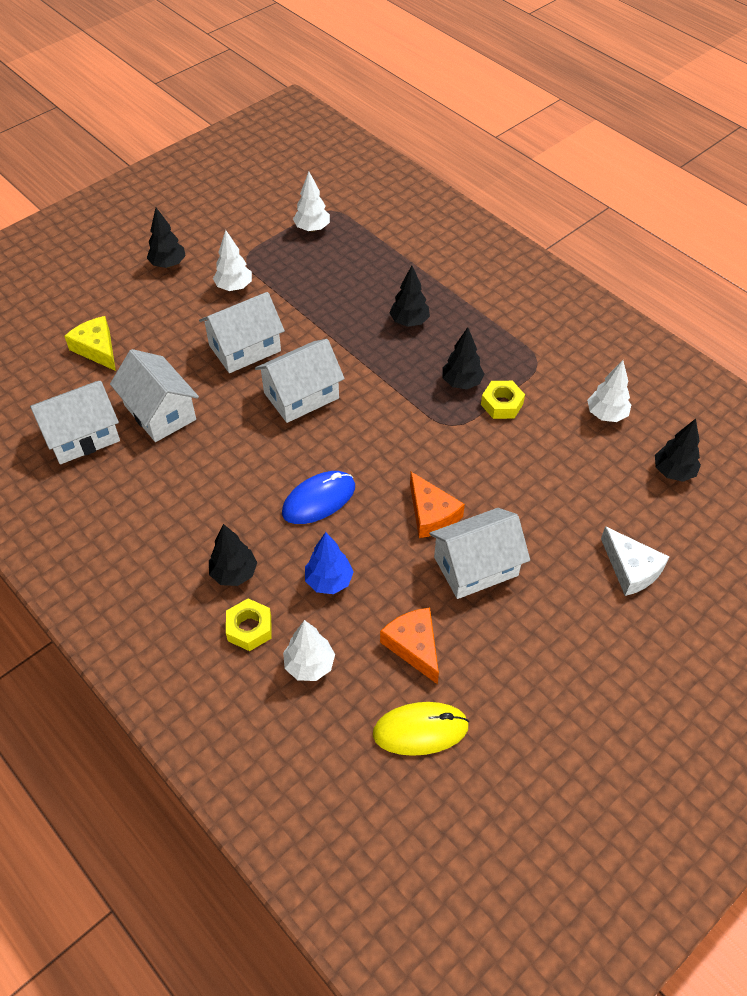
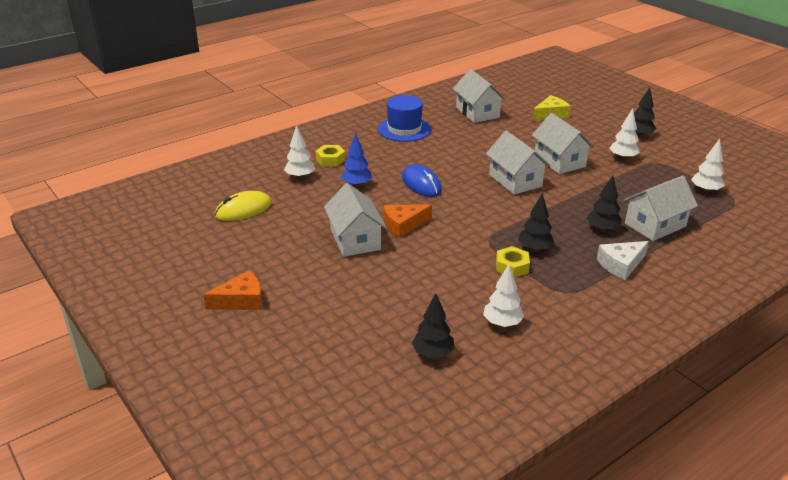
camera: 95 degrees right, 20 degrees down
(139, 532) = (404, 129): none -> blue hat
(160, 412) = (497, 134): white house -> white house (655, 225)
(234, 573) = (369, 156): black tree -> none
(414, 646) = (301, 211): orange cheese -> orange cheese (241, 300)
(420, 730) = (243, 210): yellow mouse -> yellow mouse turned 60 degrees clockwise
(631, 569) = (336, 311): white cheese -> white cheese (621, 265)

